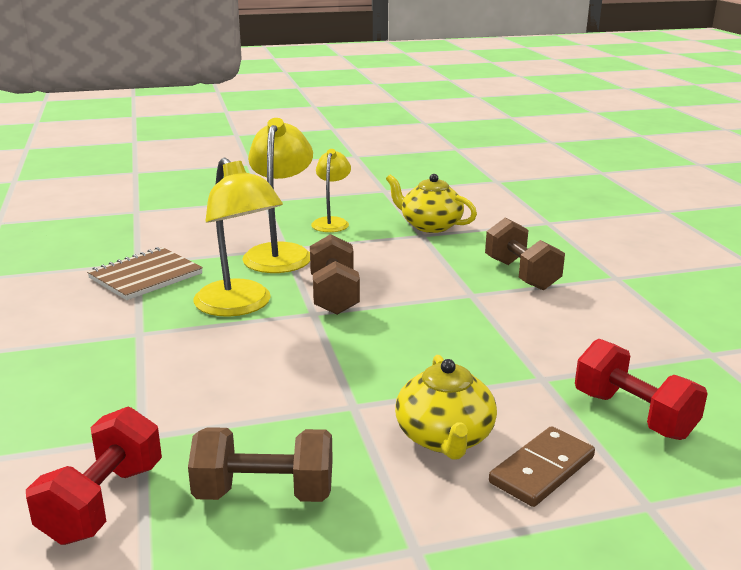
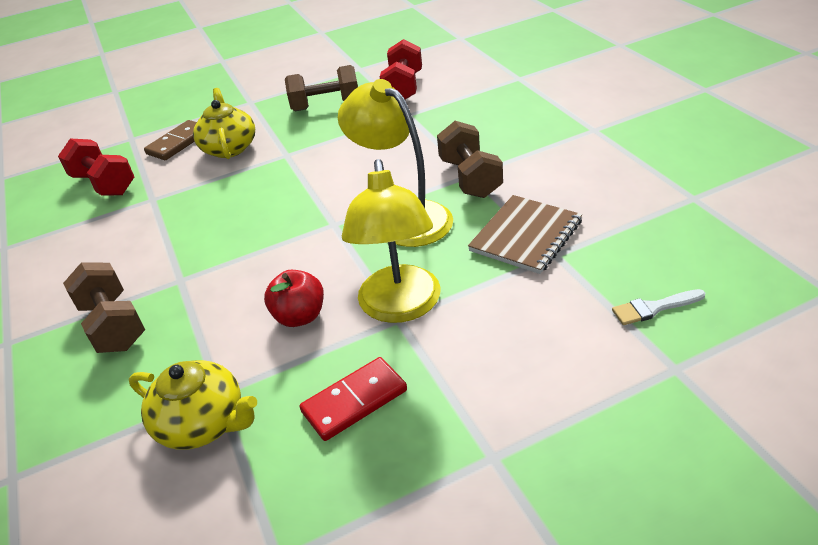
camera: 175 degrees right, 15 degrees up
(111, 230) = (654, 308): none -> white brush
(331, 222) = (354, 401): yellow lamp -> red domino
(334, 295) = (319, 249): brown dumbbell -> brown dumbbell (470, 178)
(360, 259) = (300, 316): none -> red apple

